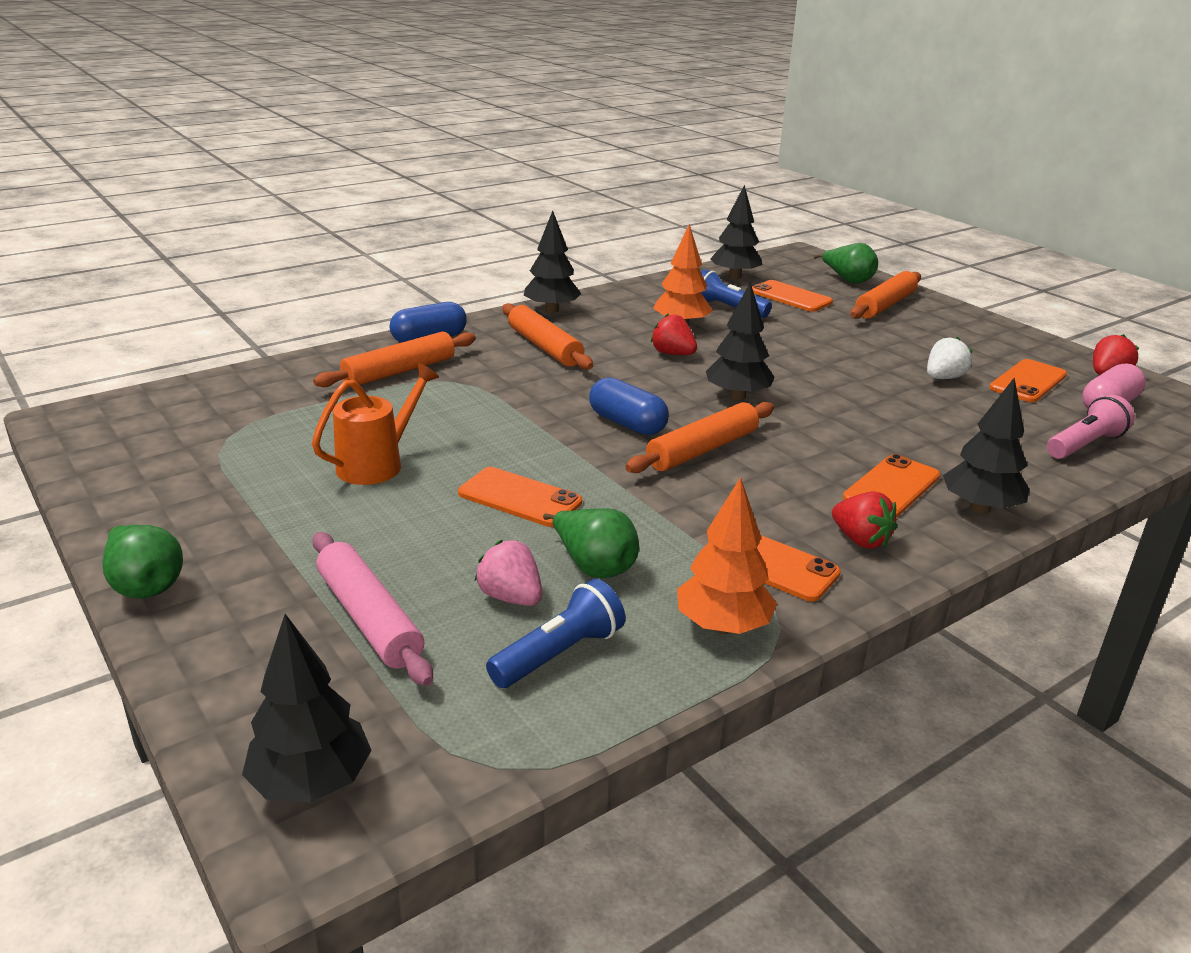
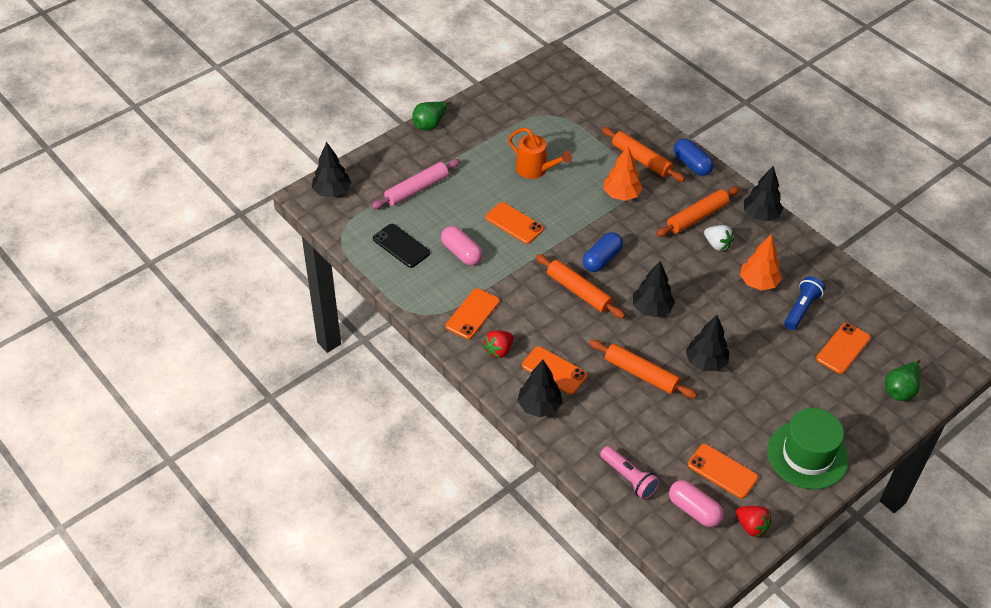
camera: 85 degrees right, 20 degrees up
(511, 597) = (435, 228): pink strawberry -> none
(519, 498) = (514, 223): orange phone -> orange phone turned 75 degrees counterclockwise
(559, 654) = (401, 246): blue flashlight -> black phone
(594, 566) = (461, 253): green pear -> pink capsule
(673, 354) = (707, 278): red strawberry -> none
(723, 626) = (424, 296): orange tree -> orange tree (621, 195)
(734, 276) = (876, 316): black tree -> black tree (705, 362)
(885, 305) = (849, 408): orange rolling pin -> orange rolling pin (641, 374)
(943, 378) = (713, 421): white strawberry -> white strawberry (717, 245)
(971, 333) = (807, 455): none -> green hat

